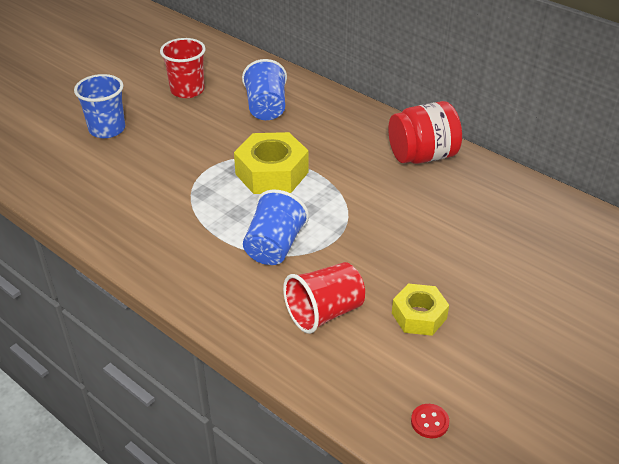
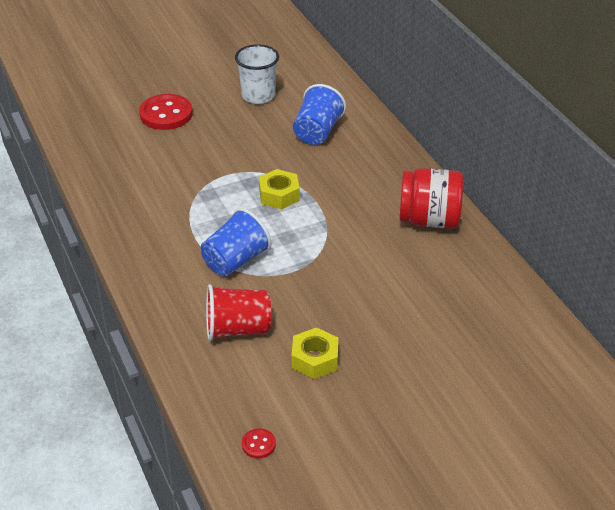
camera: 25 degrees right, 0 degrees up
(107, 129) = (166, 114): blue cup -> red button
(187, 90) = (258, 95): red cup -> white cup
(272, 173) = (279, 195): yellow nut -> yellow nut, size x0.62

